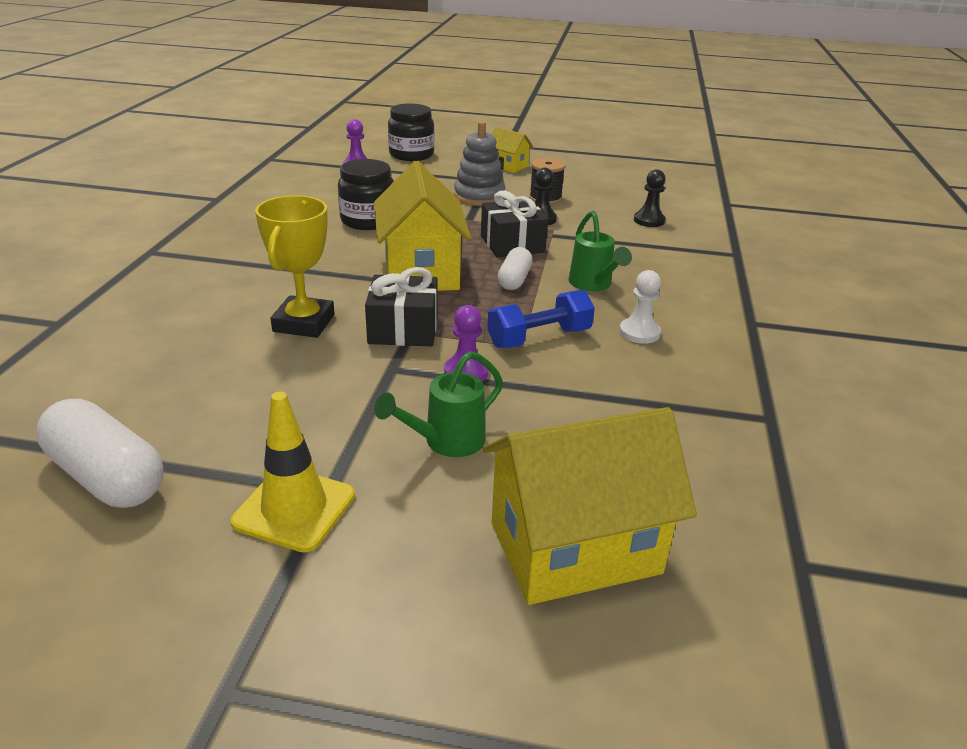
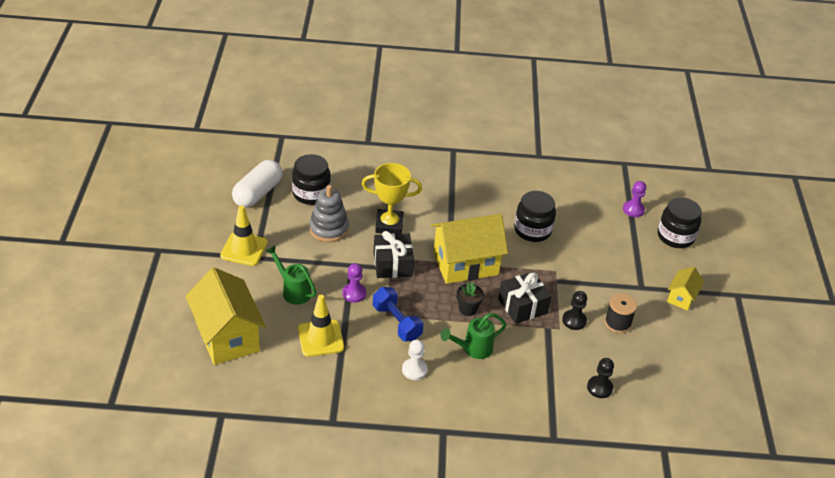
camera: 80 degrees right, 10 degrees up
(162, 400) = (311, 193): none -> black jar
(479, 196) = (603, 283): grey stacking toy -> grey stacking toy (328, 229)
(514, 280) = (467, 309): white capsule -> black flower pot
(576, 417) = (320, 338): none -> yellow traffic cone

